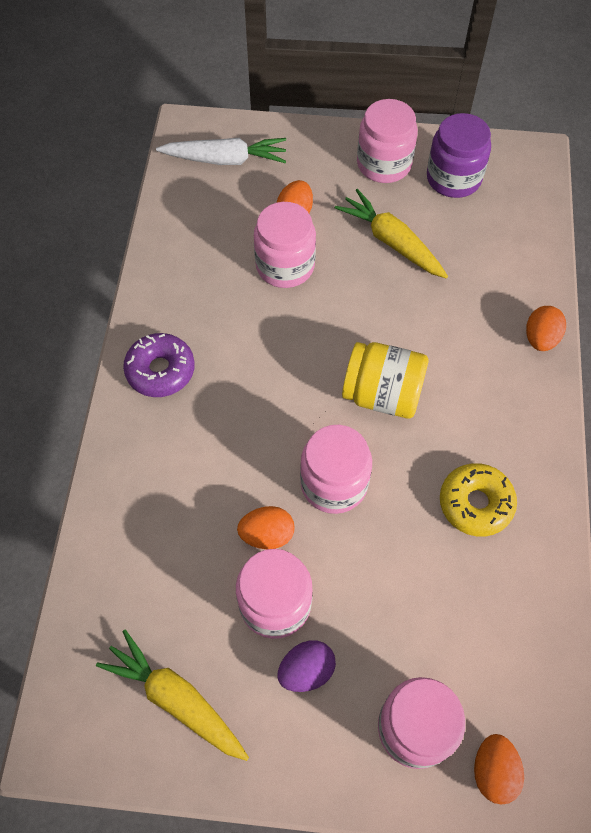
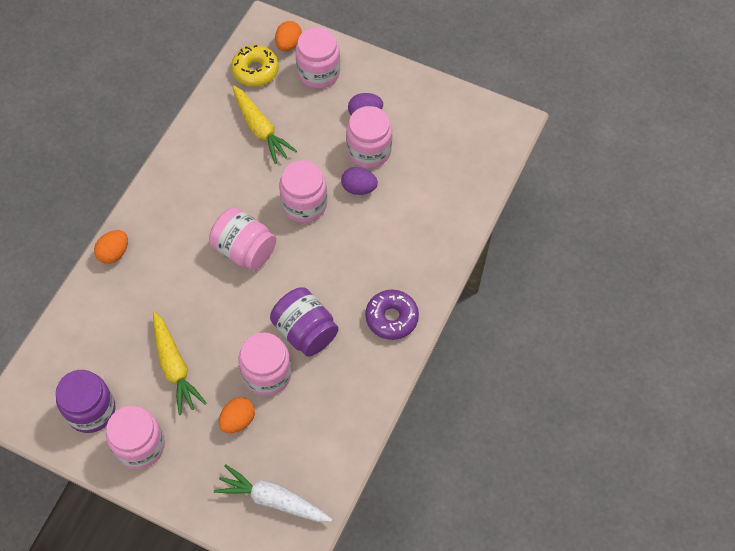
camera: 160 degrees left, 0 degrees up
(176, 699) = (441, 122): yellow carrot -> yellow carrot (260, 129)
(261, 322) = (305, 331): none -> purple jar
(267, 535) = (359, 188): orange egg -> purple egg
(382, 394) = (244, 250): yellow jar -> pink jar
(475, 503) = (223, 165): yellow donut -> yellow donut (255, 70)

